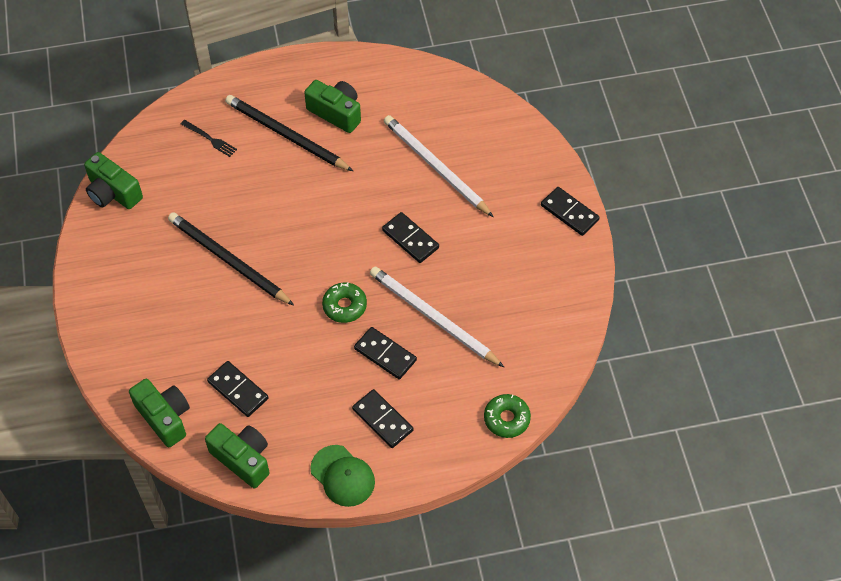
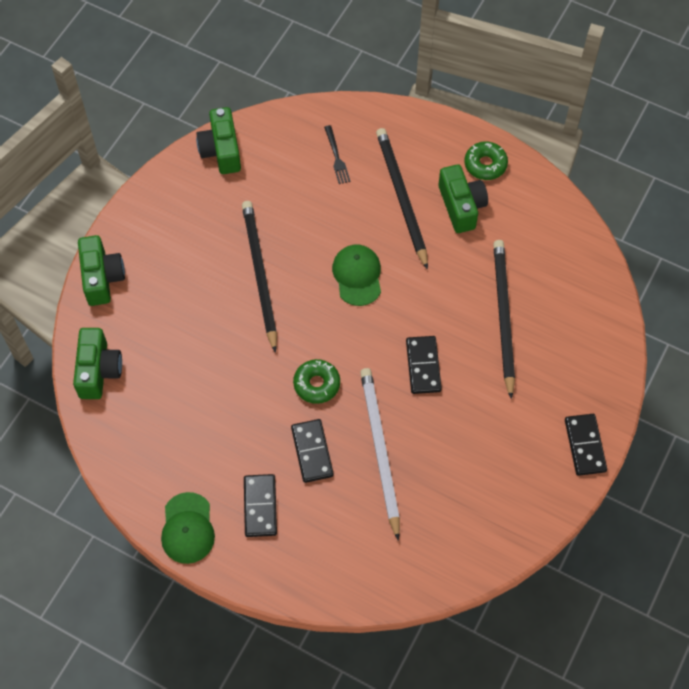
camera: 40 degrees right, 5 degrees up
(238, 390) = (171, 391): black domino -> none
(243, 459) = (125, 452): green camera -> green camera (102, 278)
(304, 211) = (357, 276): none -> green cap
(435, 167) = (503, 316): white pencil -> black pencil
(506, 419) = (361, 587): green donut -> green donut (485, 164)

